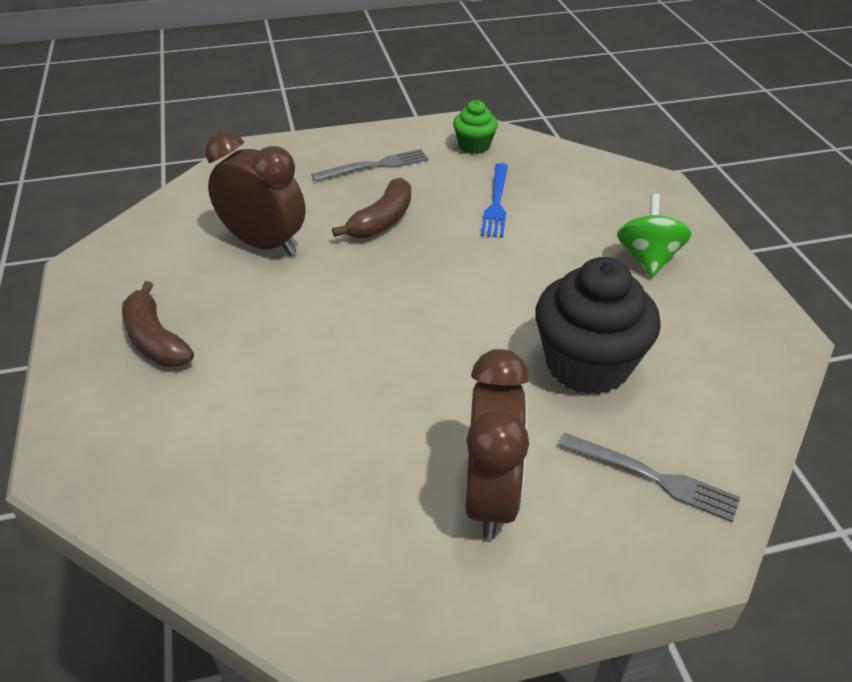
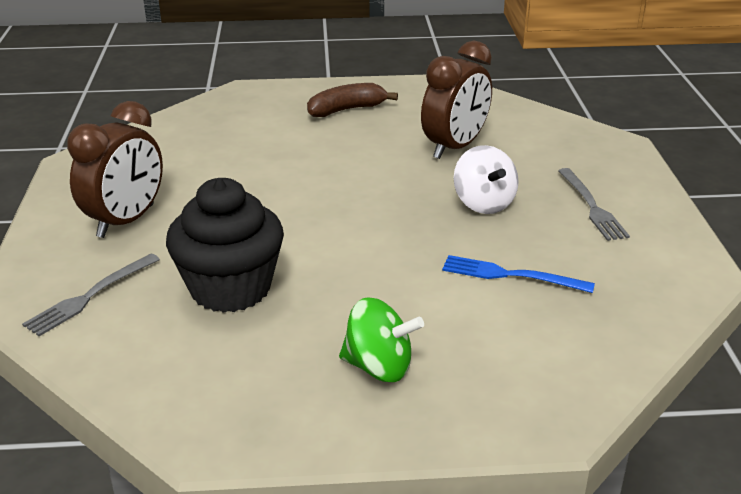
camera: 100 degrees right, 10 degrees down
(382, 221) = (483, 203): brown banana -> white spinning top
(474, 146) = (645, 276): green cupcake -> none
(490, 496) = (126, 221): brown clock -> brown clock turned 75 degrees counterclockwise

